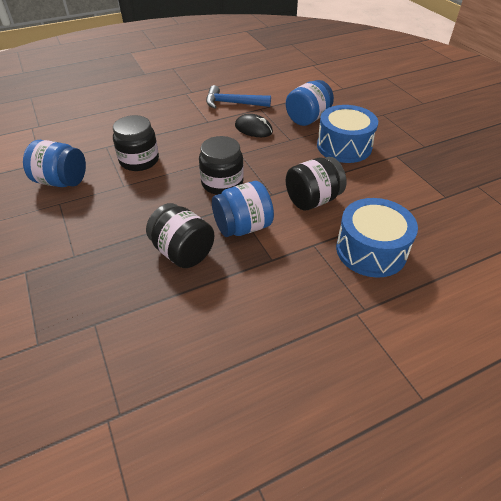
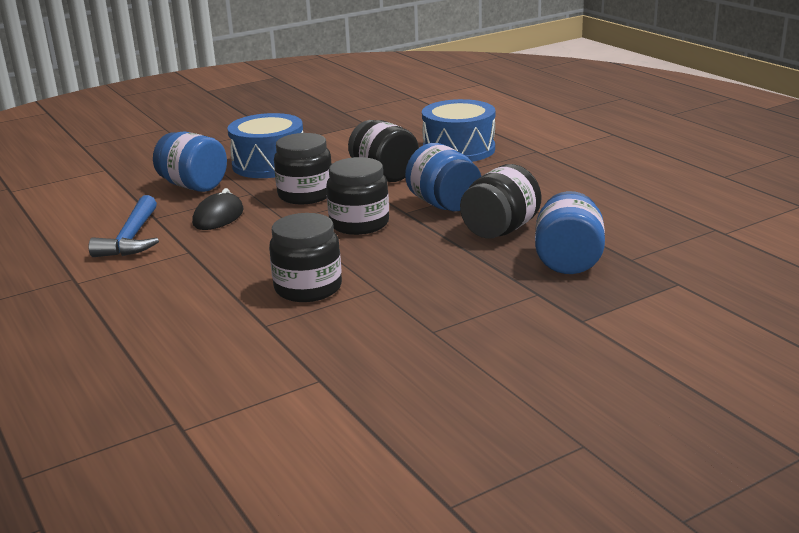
camera: 95 degrees left, 20 degrees down
(61, 181) = (374, 343): blue jar -> blue jar (568, 261)
(280, 161) = (305, 195): none -> black jar

